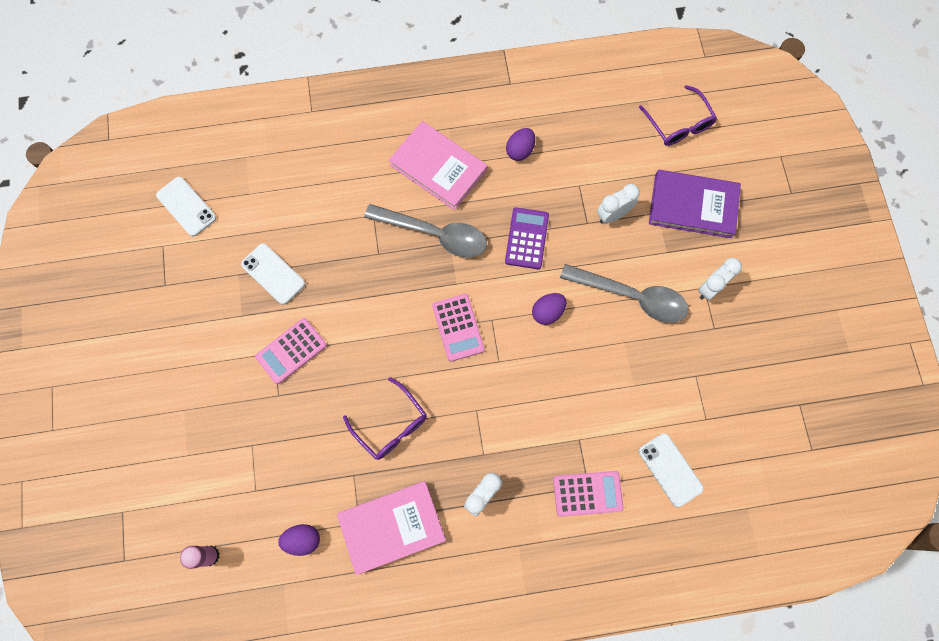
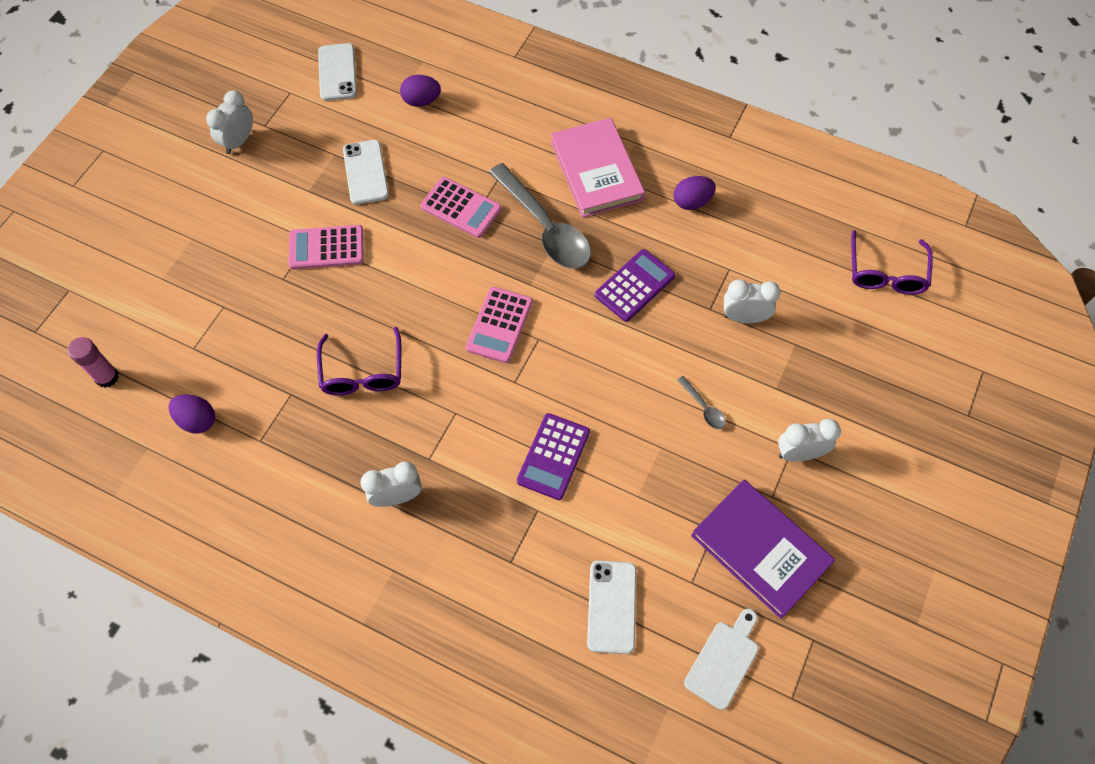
camera: 35 degrees right, 10 degrees down
(155, 311) = (239, 141): none -> white clock
(392, 527) = (286, 466): pink book -> none
(547, 312) = (601, 367): purple egg -> purple egg (421, 101)
(562, 396) = (553, 456): none -> purple calculator
(587, 493) = (504, 569): pink calculator -> pink calculator (461, 208)
(631, 296) = (703, 407): grey spoon -> grey spoon, size x0.41
(693, 206) = (841, 360): purple book -> purple book (760, 549)
(758, 455) = (724, 660): none -> white cutting board

